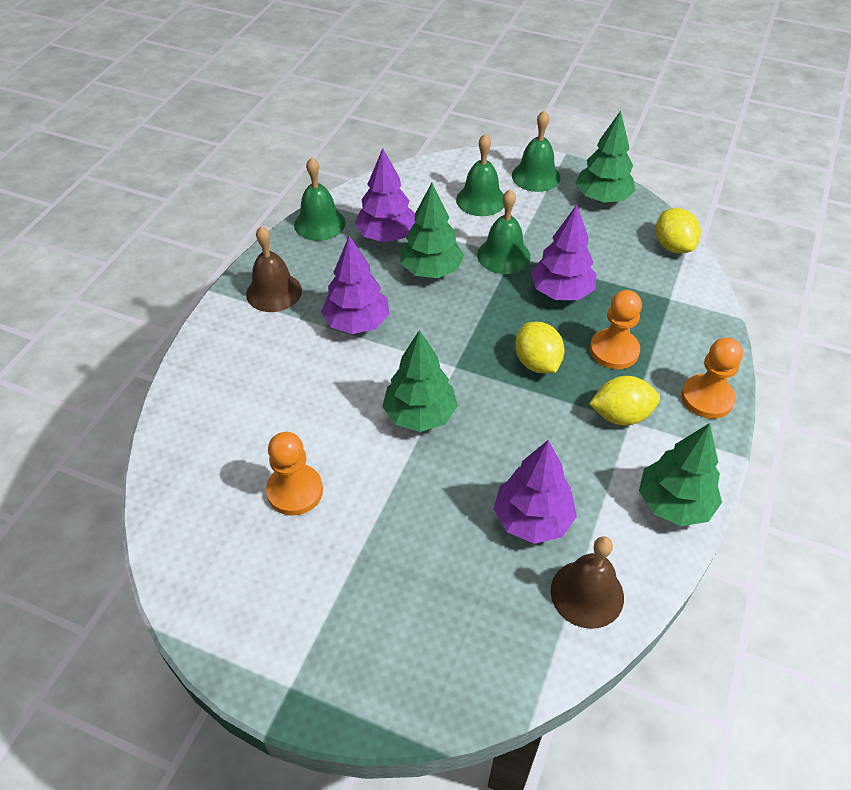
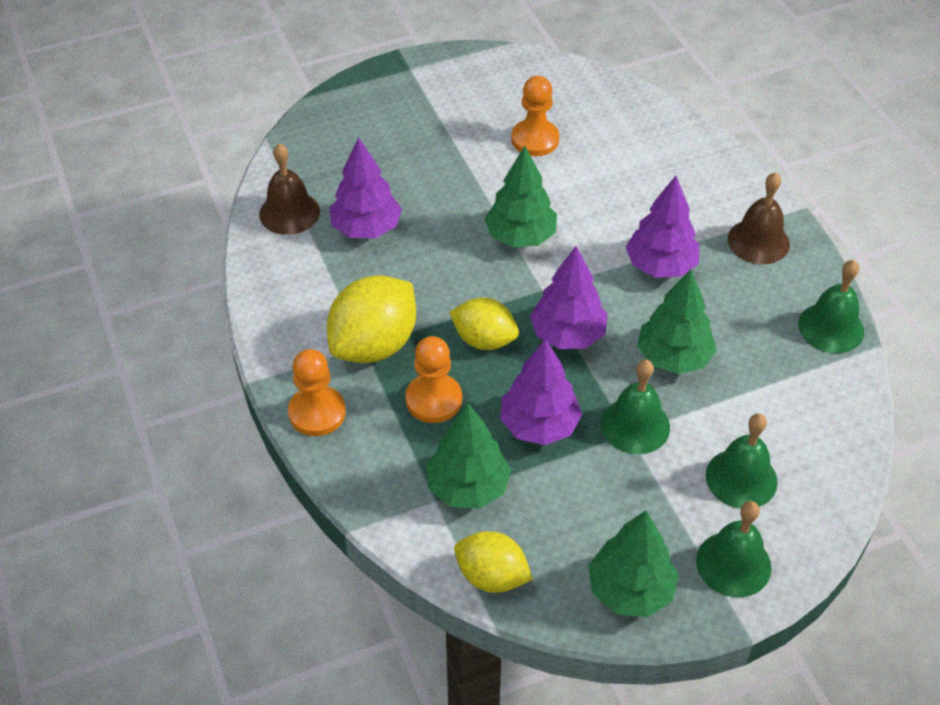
camera: 135 degrees right, 0 degrees up
(386, 236) = (759, 362): purple tree -> purple tree (568, 335)
(620, 415) = (374, 345): yellow lemon -> yellow lemon, size x1.57
(674, 503) = (277, 306): green tree -> green tree (468, 487)

